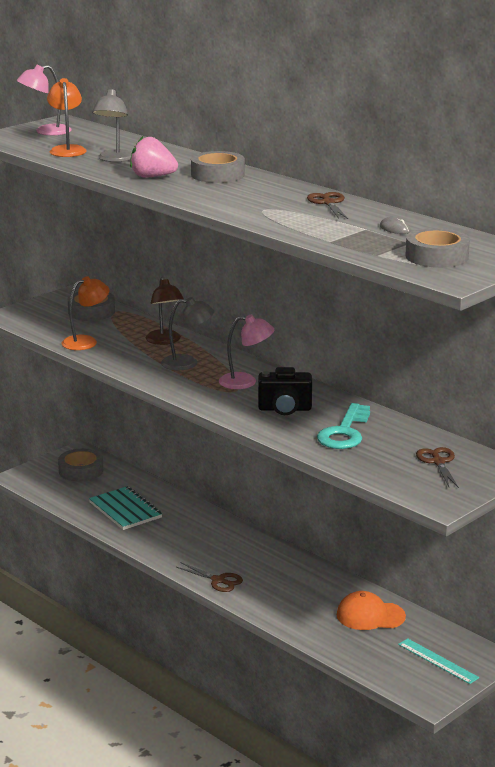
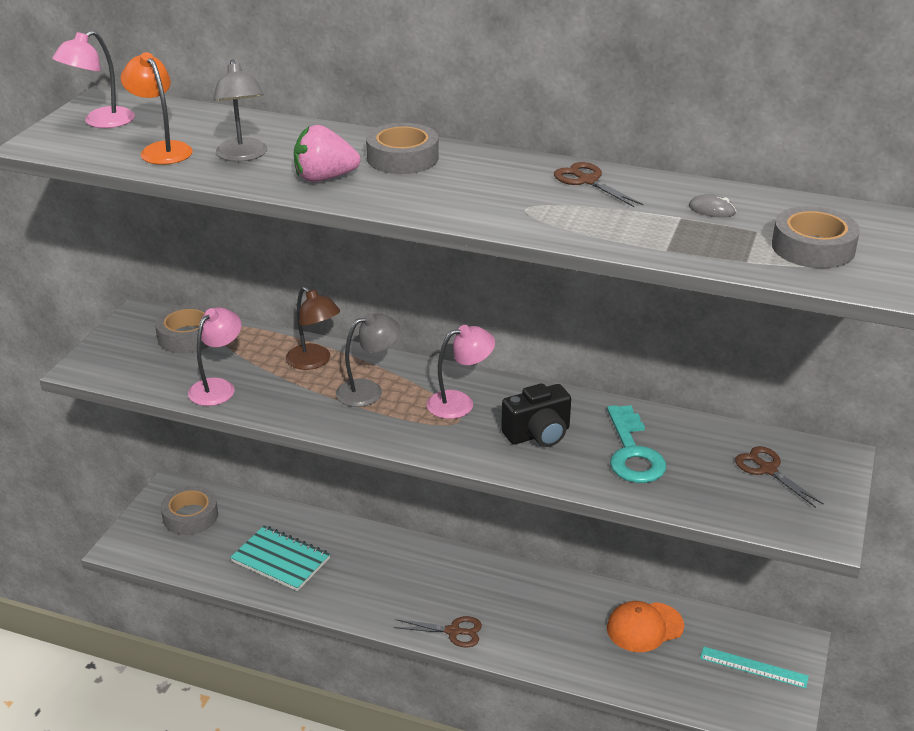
camera: 25 degrees left, 10 degrees up
(86, 341) = (218, 387): orange lamp -> pink lamp

